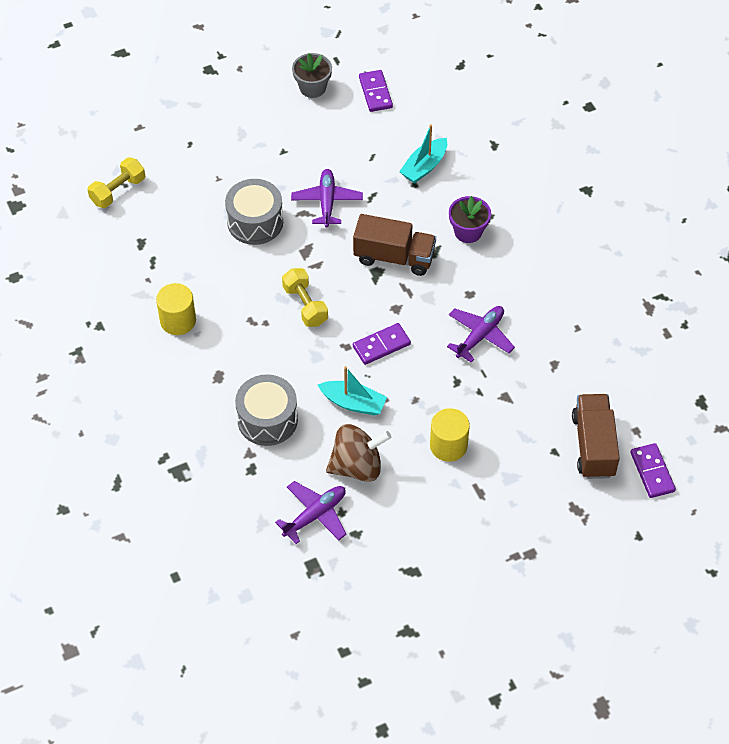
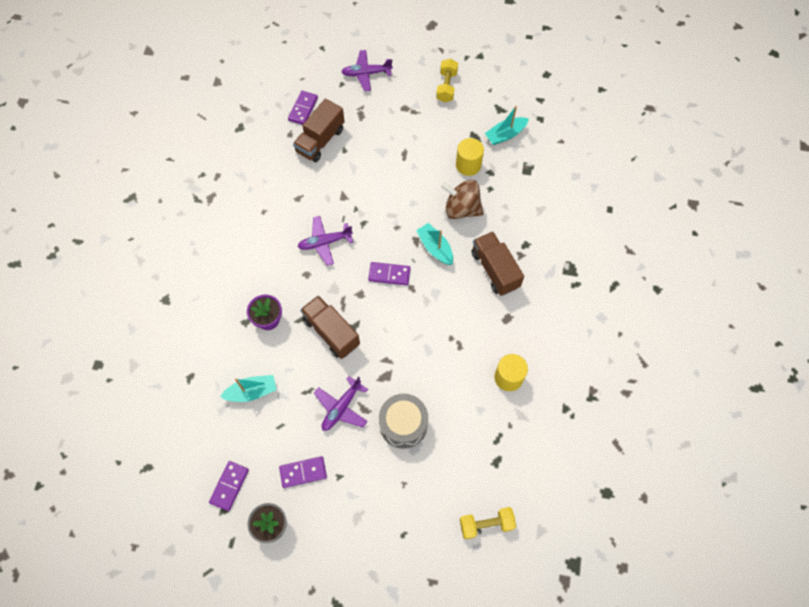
camera: 145 degrees left, 10 degrees up
(267, 419) = (495, 270): grey drum -> brown truck
(305, 305) = (416, 334): yellow dumbbell -> yellow dumbbell (446, 86)
(315, 515) = (506, 196): purple plane -> purple plane (366, 74)
(318, 136) = (303, 472): none -> purple domino
(373, 598) = (505, 135): none -> turquoise boat
(448, 445) = (400, 189): yellow cylinder -> yellow cylinder (468, 165)

